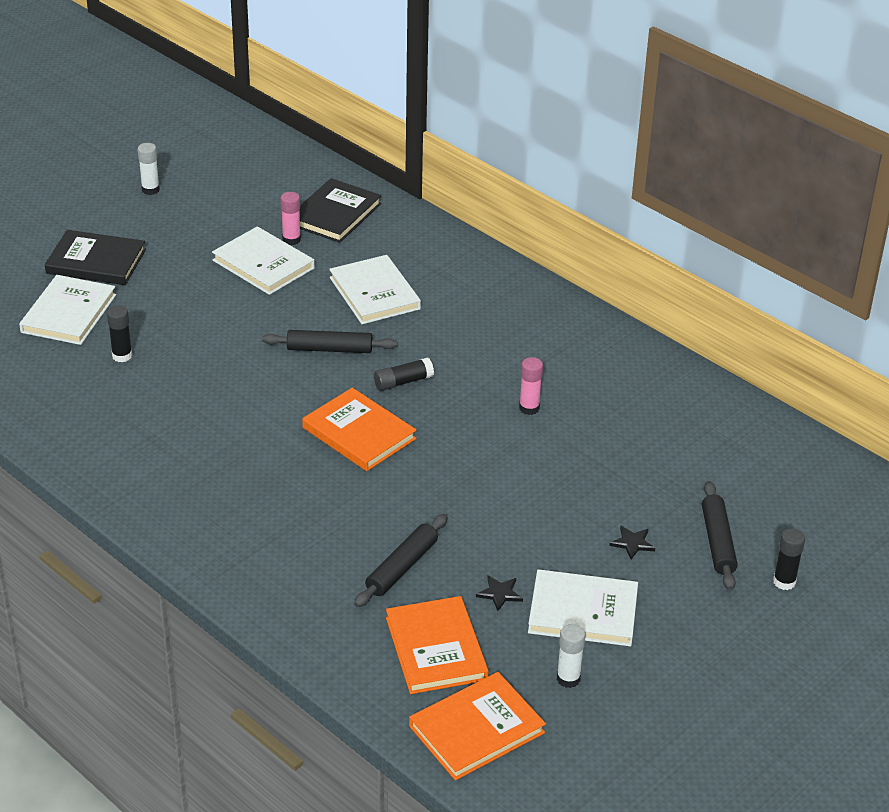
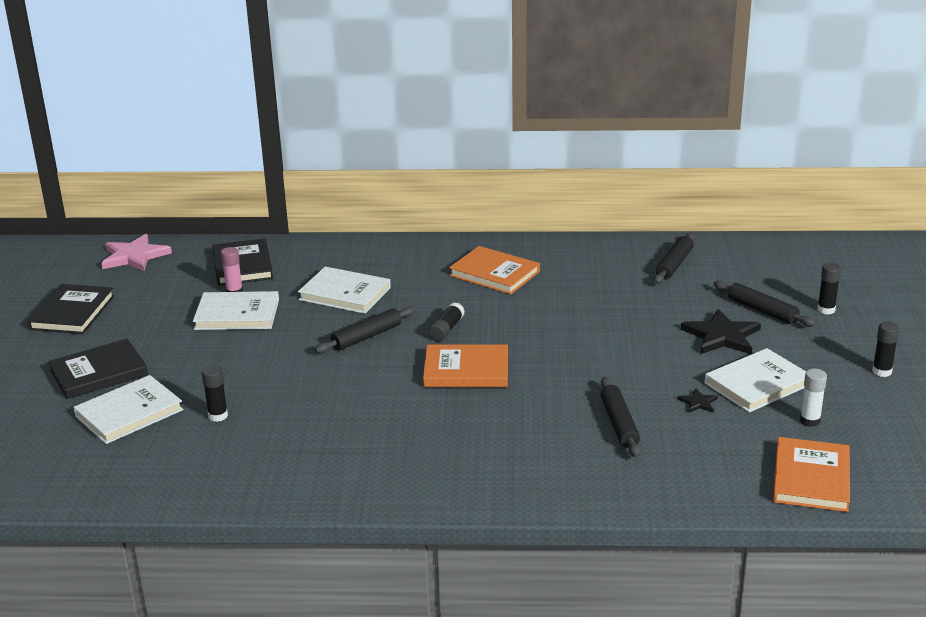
camera: 40 degrees left, 10 degrees down
(69, 313) = (129, 413): white book -> white book turned 75 degrees clockwise
(150, 190) = (72, 312): white glue stick -> black book
(267, 155) = (134, 256): none -> pink star
(436, 649) = (715, 452): orange book -> orange book (494, 273)
(529, 408) = (547, 303): pink glue stick -> none
(632, 543) = (722, 336): black star -> black star, size x2.15
(716, 439) = (674, 264): none -> black rolling pin
(723, 680) = (881, 371): none -> black glue stick

